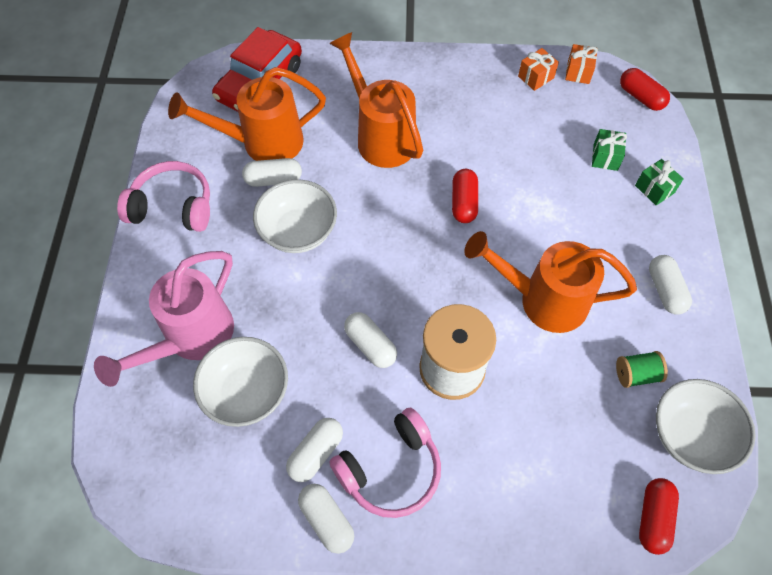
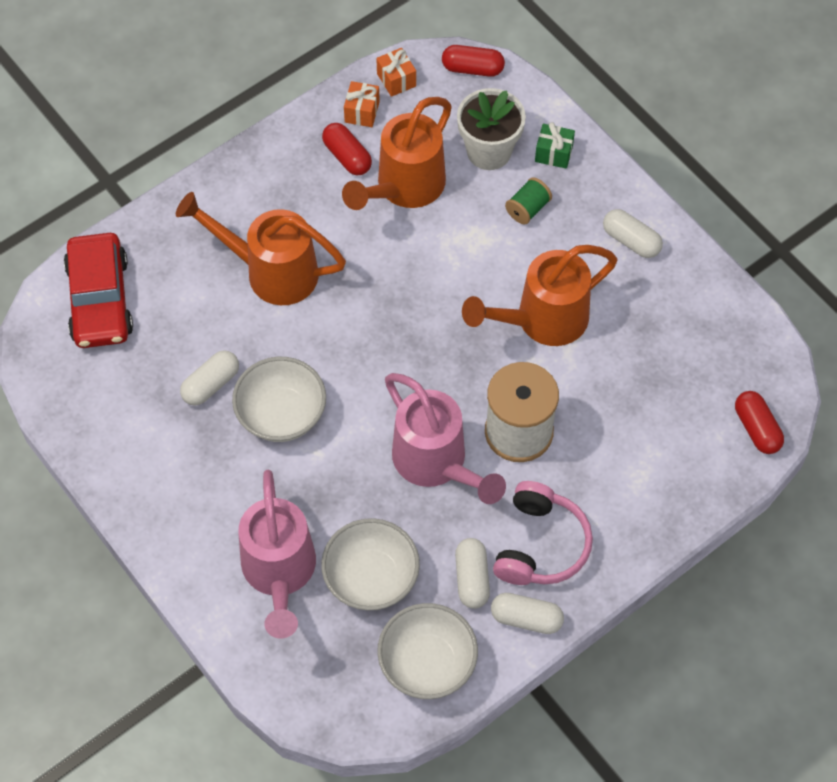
camera: 40 degrees left, 0 degrees up
(173, 206) = (141, 477): pink headphones -> none
(263, 143) = (165, 357): orange watering can -> orange watering can (404, 188)
(370, 345) = (436, 463): white capsule -> pink watering can
(463, 202) = (403, 282): red capsule -> red capsule (347, 156)
(605, 157) = (489, 151): green gift -> white flower pot
(636, 374) = (662, 328): green spool -> green spool (528, 209)
(690, 435) = (737, 346): white bowl -> white bowl (427, 663)

